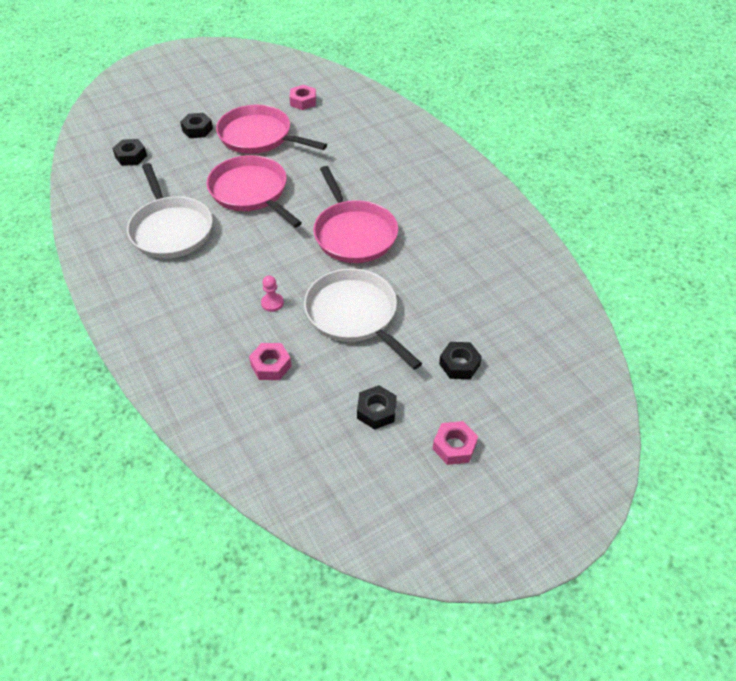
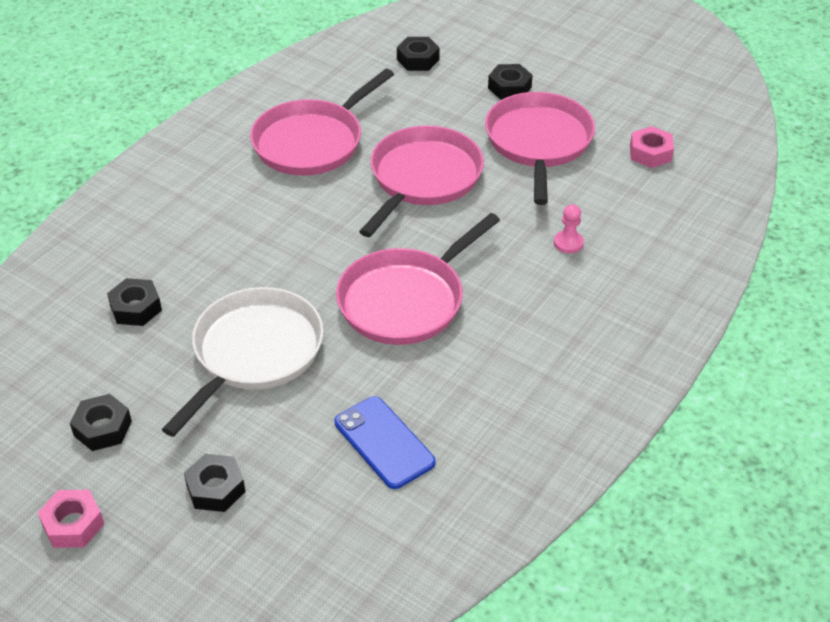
camera: 65 degrees right, 5 degrees down
(171, 229) = (312, 142): white pan -> pink pan
(271, 365) = (136, 308): pink nut -> black nut
(272, 303) = (236, 271): pink pawn -> pink pawn (568, 243)
(462, 278) = (384, 442): none -> blue phone

